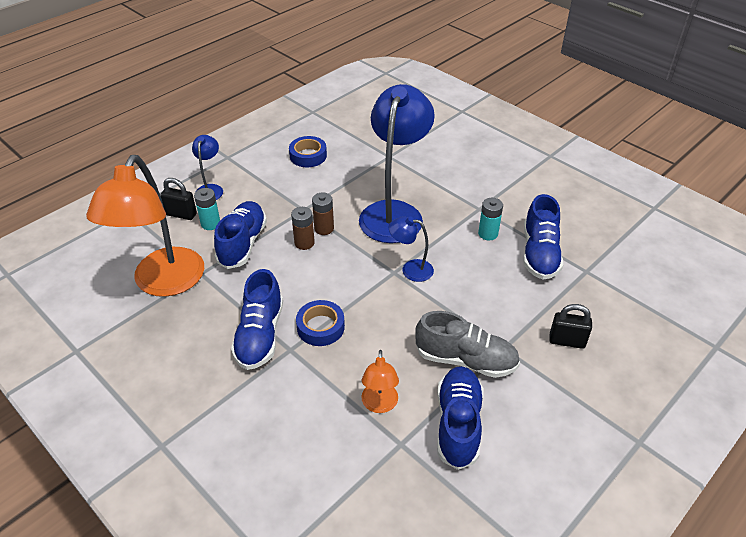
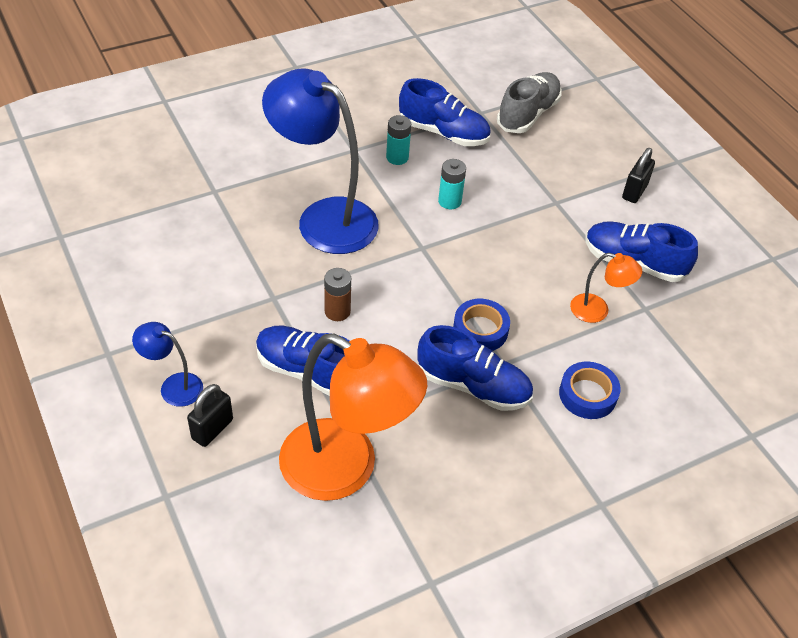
camera: 75 degrees left, 5 degrees up
(210, 224) = (251, 399): turquoise battery -> turquoise battery (449, 201)
(308, 156) = (163, 266): blue tape -> blue tape (587, 395)
(324, 228) = (320, 287): brown battery -> none
(410, 269) = (424, 233): blue lamp -> none
(466, 360) = (562, 232): grey shoe -> grey shoe (528, 114)
(567, 341) = (562, 159): black padlock -> black padlock (634, 192)

